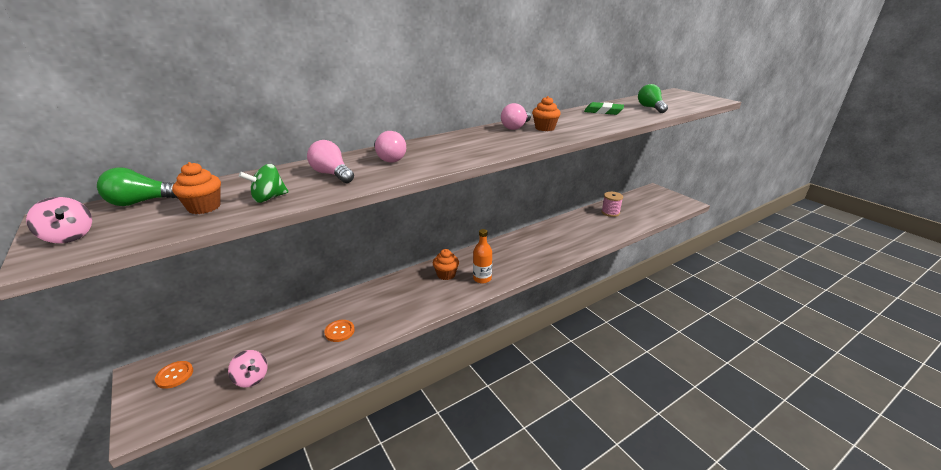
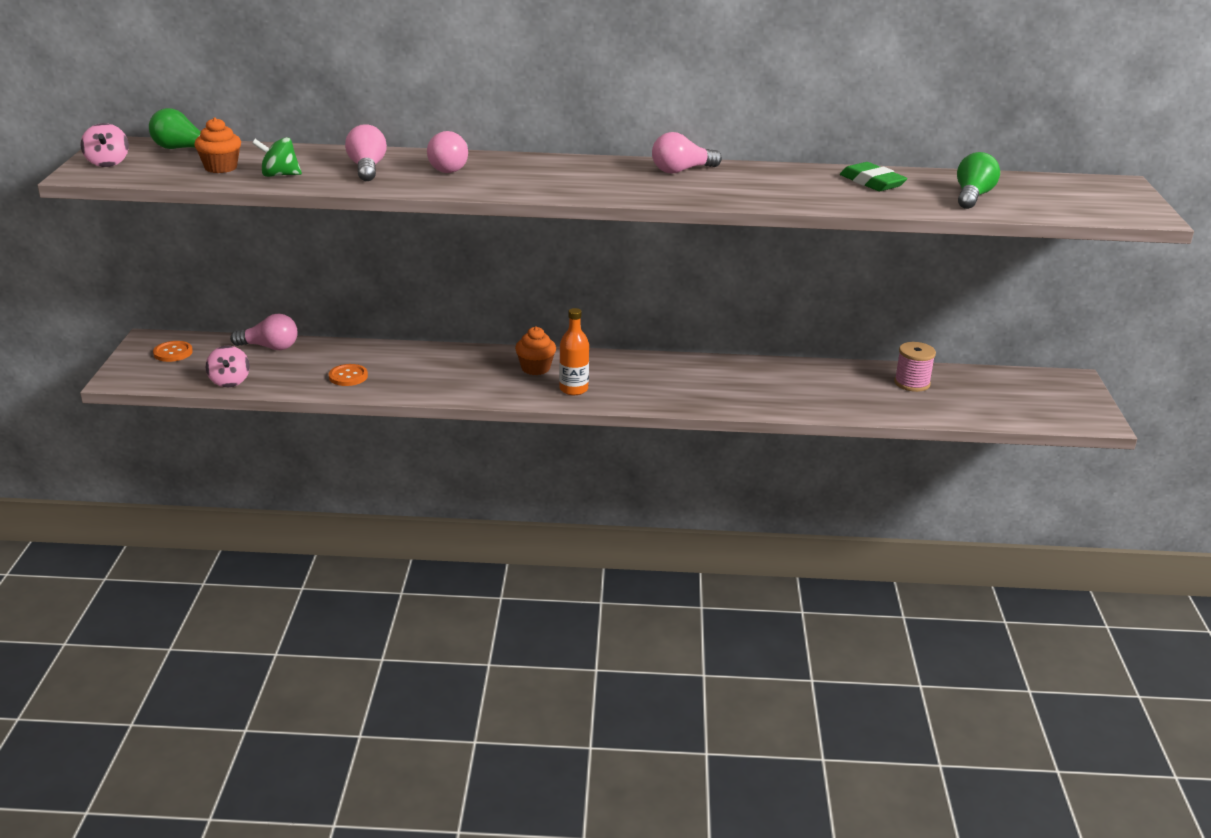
camera: 35 degrees right, 0 degrees up
(256, 334) = (270, 347): none -> pink light bulb
(545, 128) = (717, 182): orange cupcake -> none

